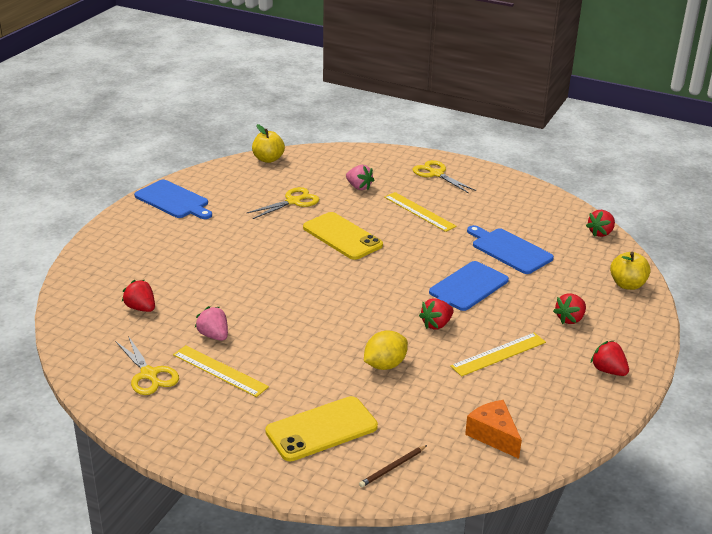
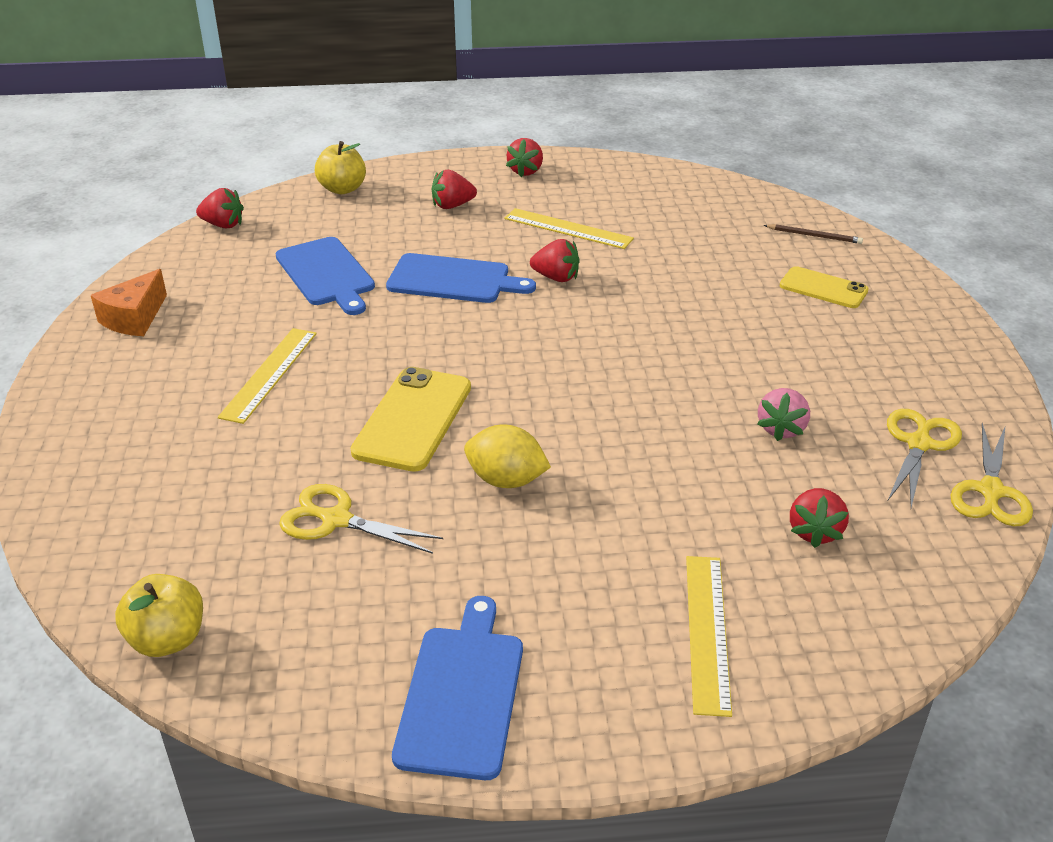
camera: 120 degrees left, 5 degrees up
(219, 371) = (835, 392): yellow ruler -> yellow ruler (707, 631)
(321, 429) = (823, 288): yellow phone -> yellow phone, size x0.64
(359, 187) = (222, 464): pink strawberry -> none
(385, 365) = (673, 286): yellow lemon -> yellow lemon (506, 480)
(436, 174) = (113, 398): yellow scissors -> yellow scissors (990, 492)
(493, 435) = (700, 202): orange cheese -> orange cheese (134, 318)
(509, 250) = (327, 274): blue cutting board -> blue cutting board turned 45 degrees counterclockwise
(570, 319) = (452, 206): red strawberry -> red strawberry turned 150 degrees clockwise

